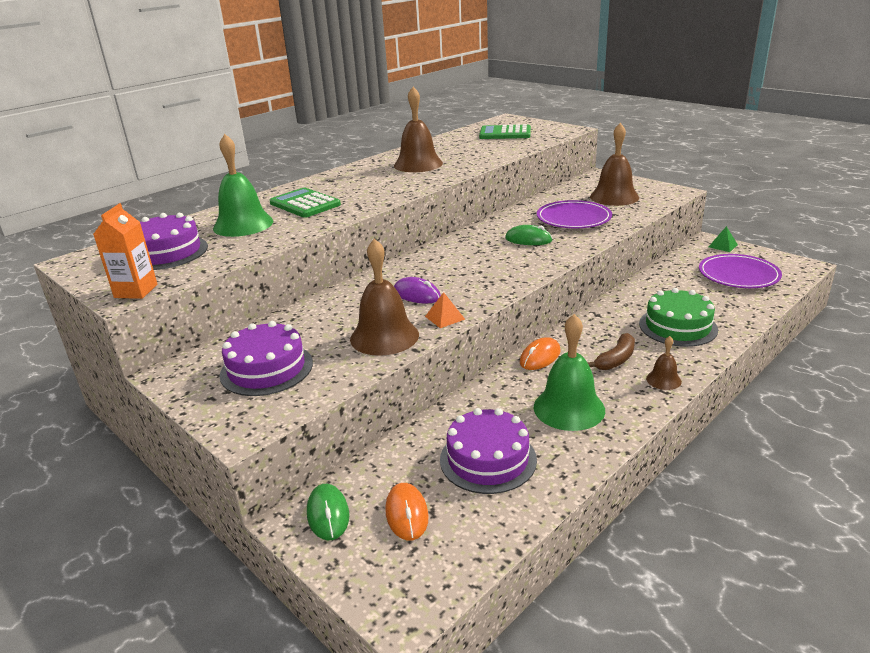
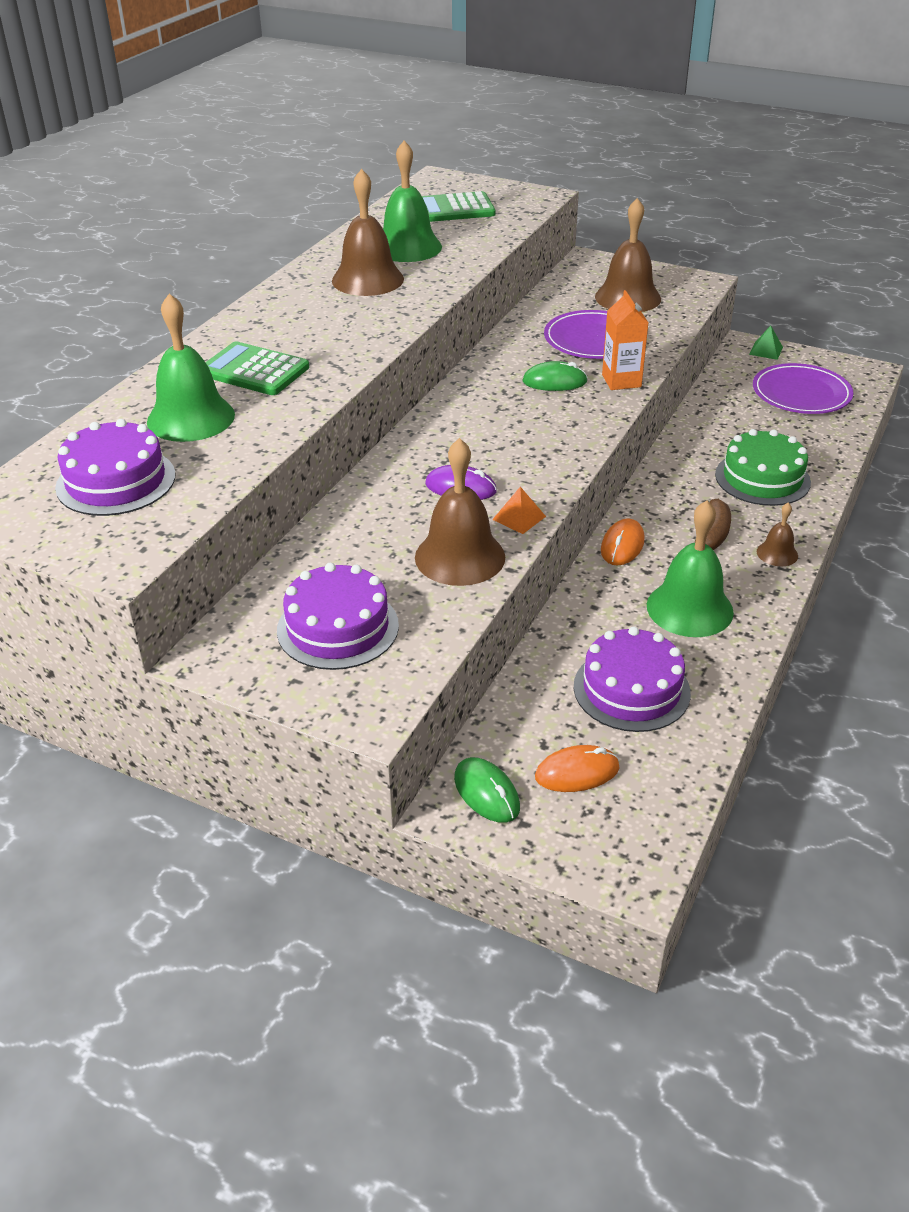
camera: 20 degrees left, 10 degrees up
(136, 291) = (131, 552): orange carton -> orange carton (621, 381)
(406, 514) = (577, 772): orange mouse -> orange mouse turned 75 degrees counterclockwise
(458, 150) = (407, 247): none -> green bell

